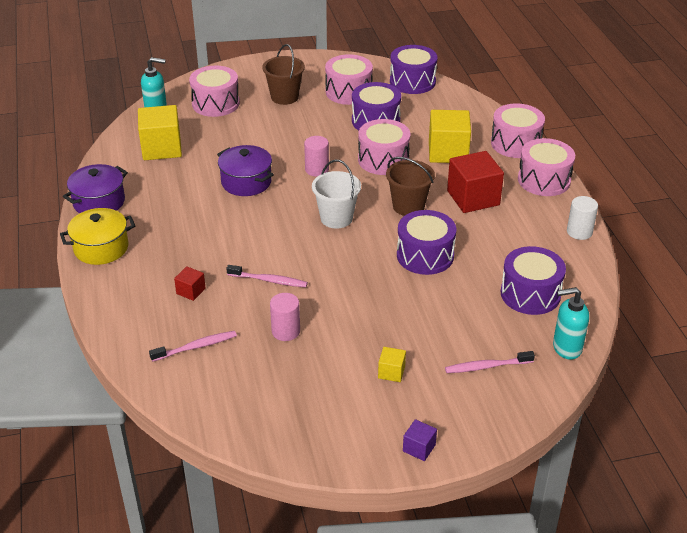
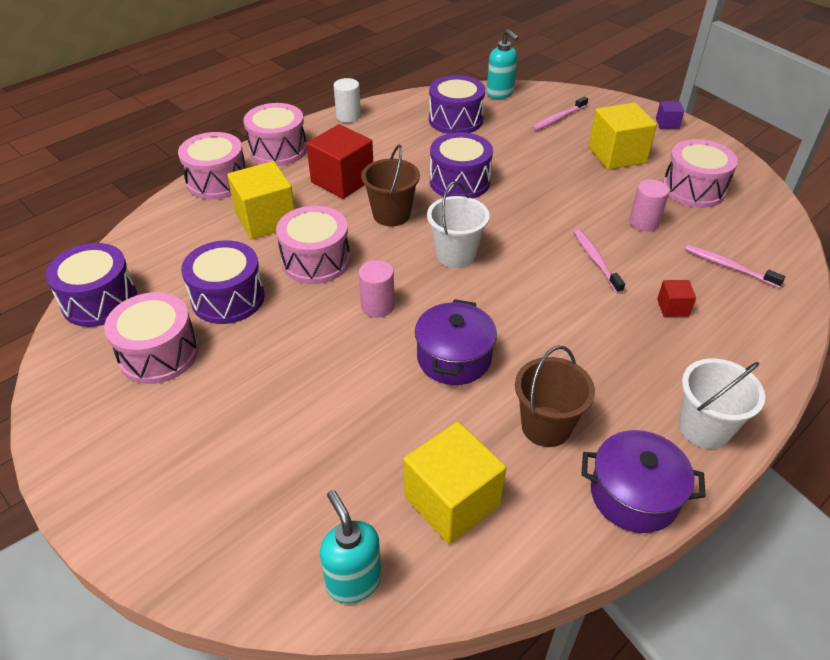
camera: 120 degrees left, 5 degrees up
(101, 248) = (704, 428): yellow pot -> white bucket
(215, 103) = (276, 504): pink drum -> pink drum (693, 189)
(284, 97) = (209, 421): brown bucket -> brown bucket (546, 426)
(391, 372) = (617, 155): yellow cube -> yellow cube, size x2.11
(487, 366) = (558, 118): pink toothbrush -> pink toothbrush turned 90 degrees clockwise

